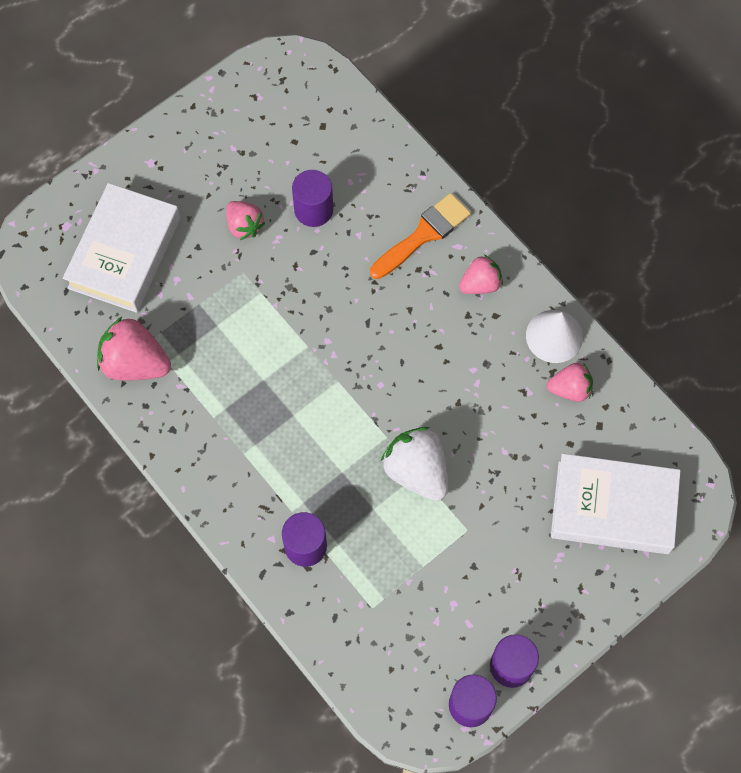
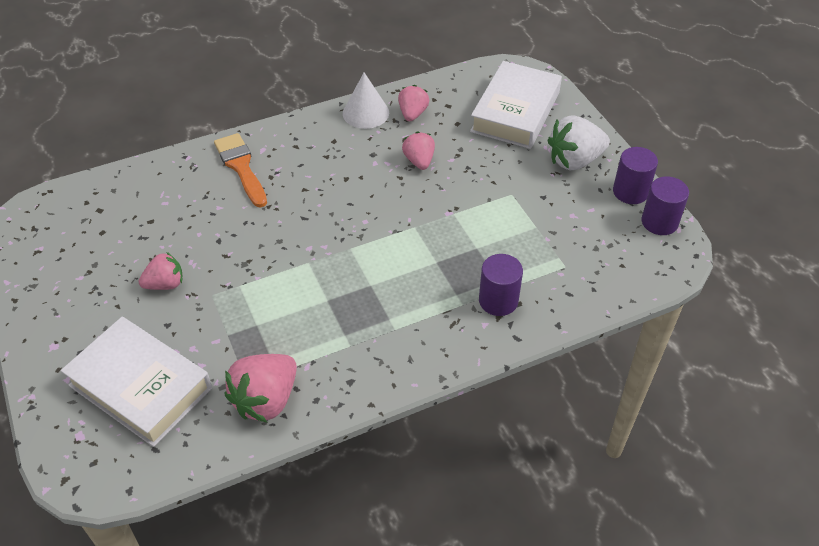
camera: 75 degrees left, 20 degrees down
(313, 210) = (178, 232): purple cylinder -> none
(417, 471) = (451, 213): white strawberry -> white strawberry (574, 160)
(480, 284) = (302, 143): pink strawberry -> pink strawberry (419, 161)

